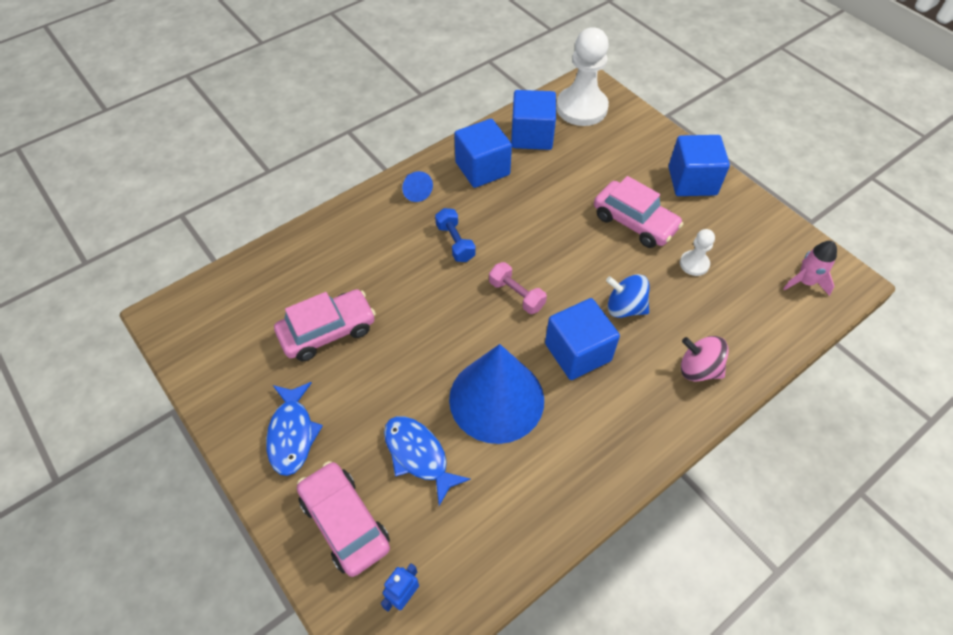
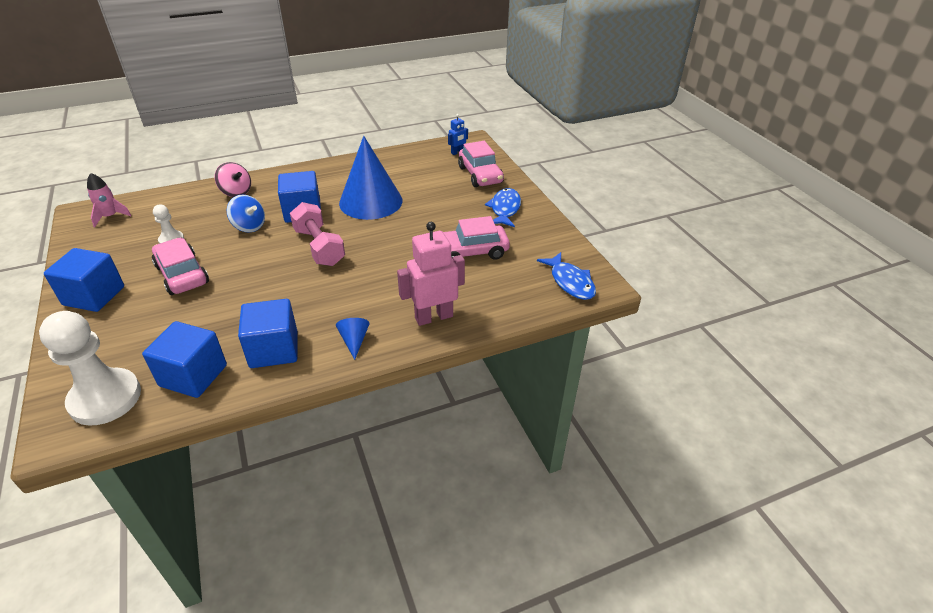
camera: 165 degrees left, 15 degrees down
(348, 231) = (433, 317): none -> pink robot
(418, 455) = (430, 189): blue fish -> blue fish (570, 282)
(455, 242) = (343, 290): blue dumbbell -> none
(516, 295) = (319, 247): pink dumbbell -> pink dumbbell, size x1.62

